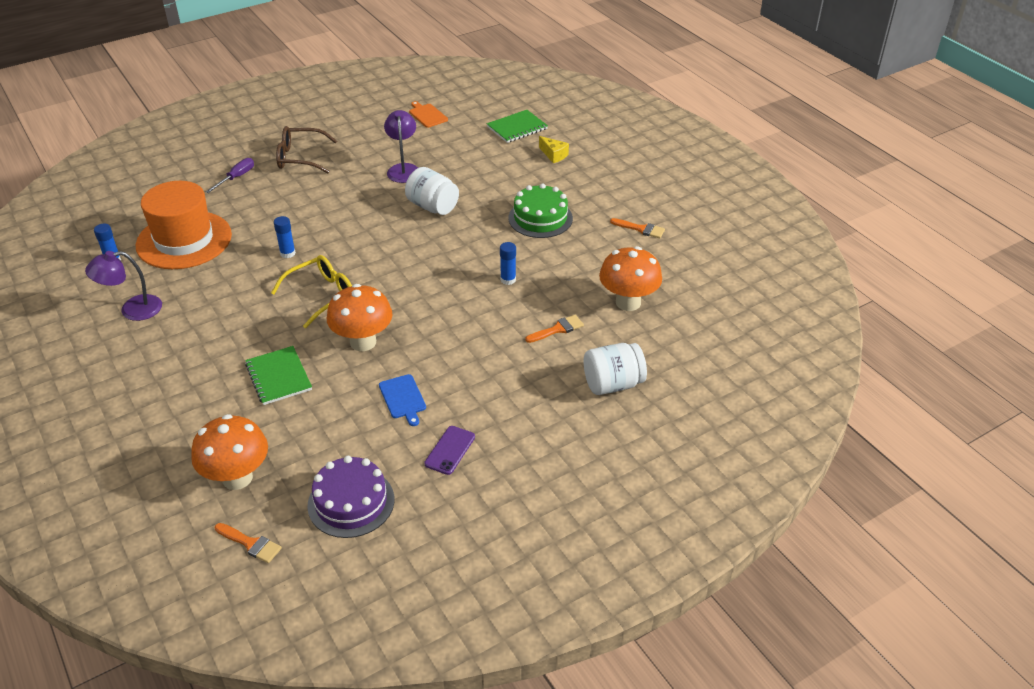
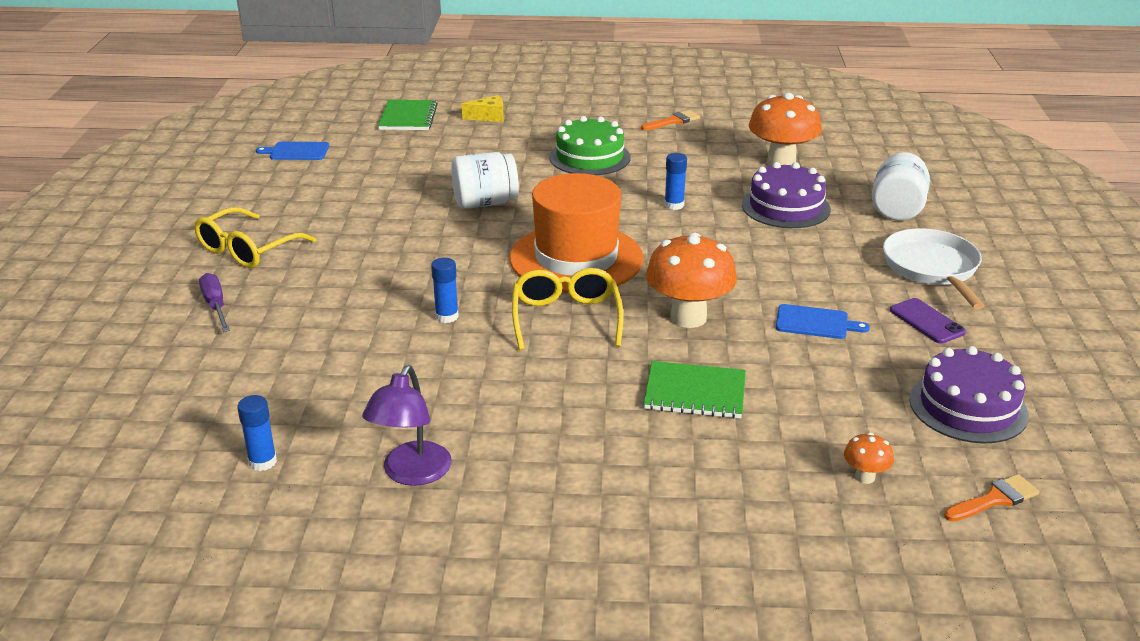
camera: 55 degrees left, 10 degrees down
(184, 240) = (302, 386): orange hat -> orange hat (576, 258)
(237, 478) = (865, 477): orange mushroom -> orange mushroom, size x0.45
(300, 157) = (247, 250): brown glasses -> yellow glasses
(403, 169) = (384, 196): purple lamp -> none
(427, 115) = (297, 151): orange cutting board -> blue cutting board
(532, 430) = (932, 269): none -> white pan
(557, 329) = (785, 207): orange brush -> purple cake

